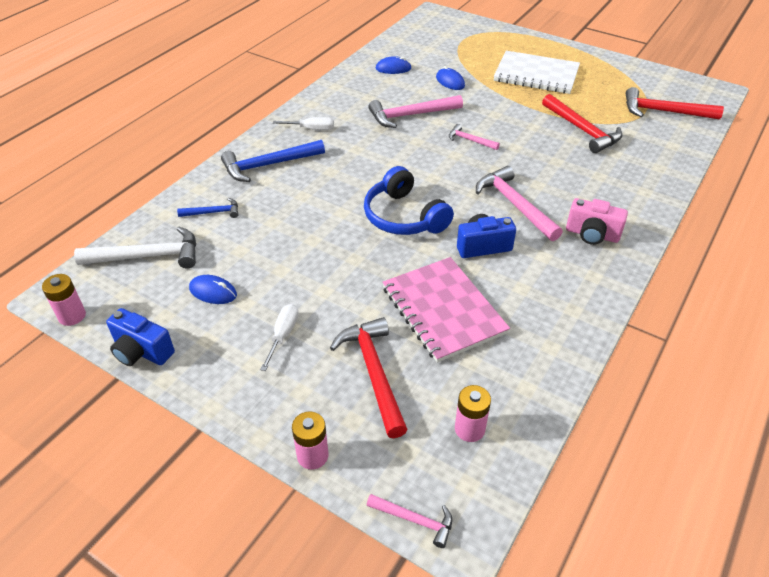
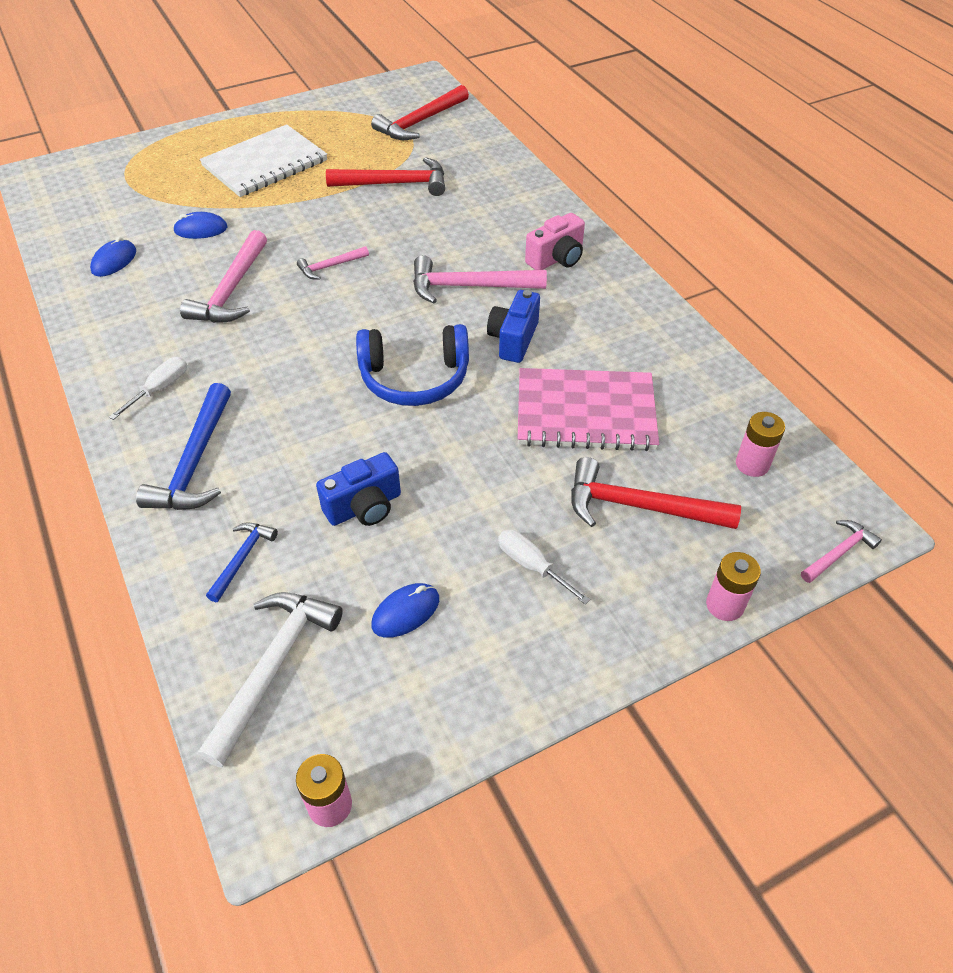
camera: 60 degrees left, 5 degrees up
(141, 351) = (463, 730): blue camera -> blue camera (364, 507)

